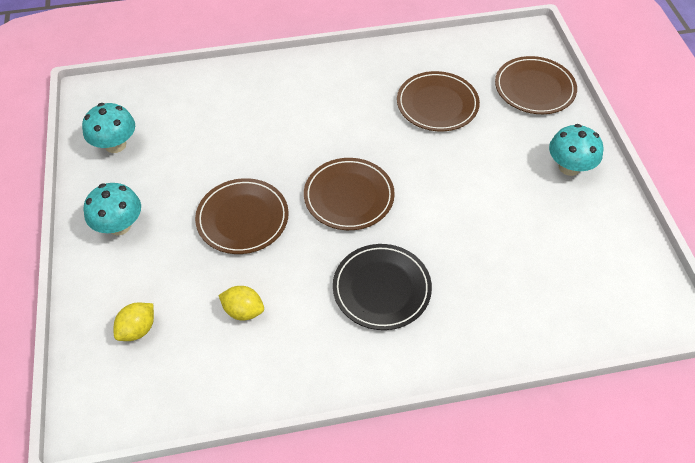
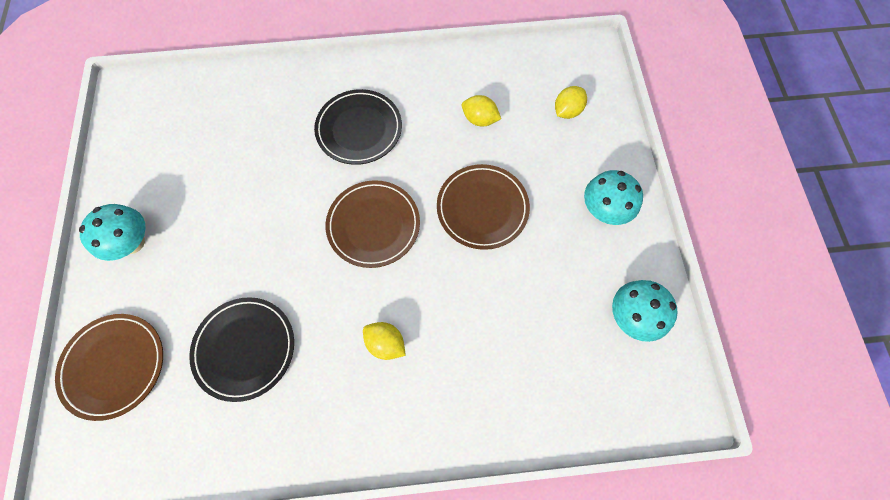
camera: 175 degrees left, 15 degrees up
(324, 115) = (385, 343): none -> yellow lemon
(437, 104) = (245, 349): brown plate -> black plate

